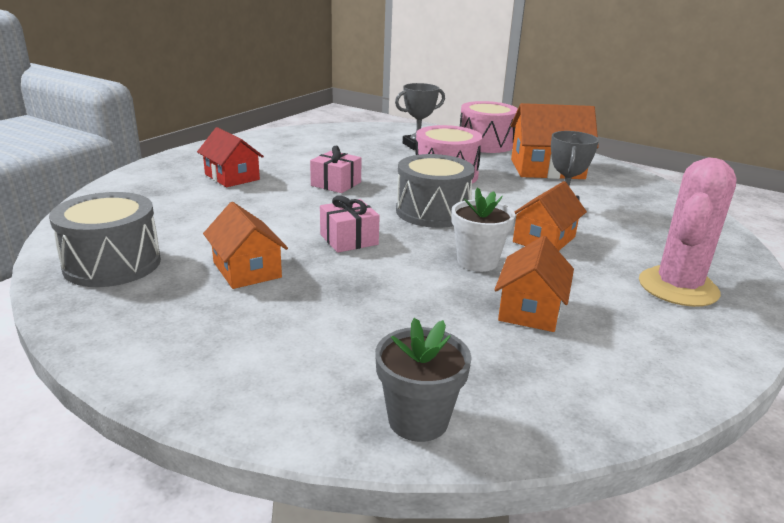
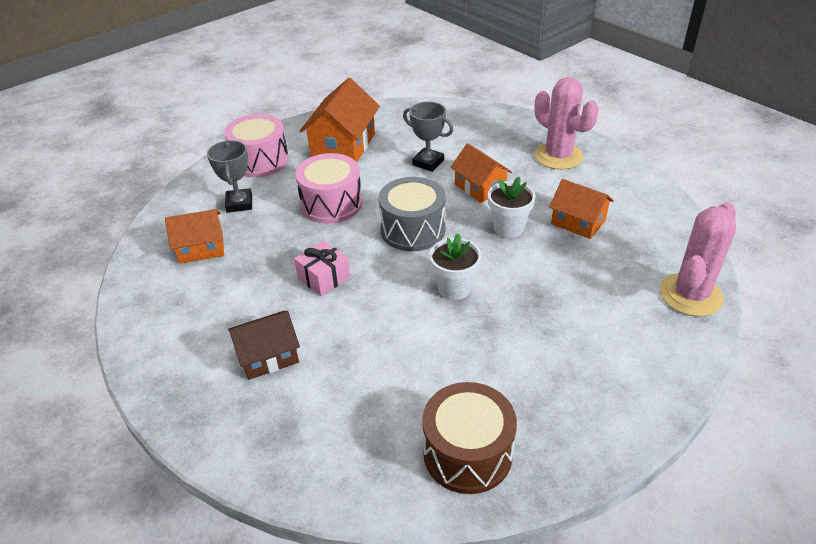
camera: 70 degrees left, 15 degrees up
(112, 264) = (467, 453): grey drum -> brown drum
(232, 177) = (268, 356): red house -> brown house
(247, 270) = (497, 356): orange house -> orange house (201, 248)
(349, 239) = (454, 288): pink gift -> white flower pot
(418, 420) = (690, 295): grey flower pot -> pink cactus

